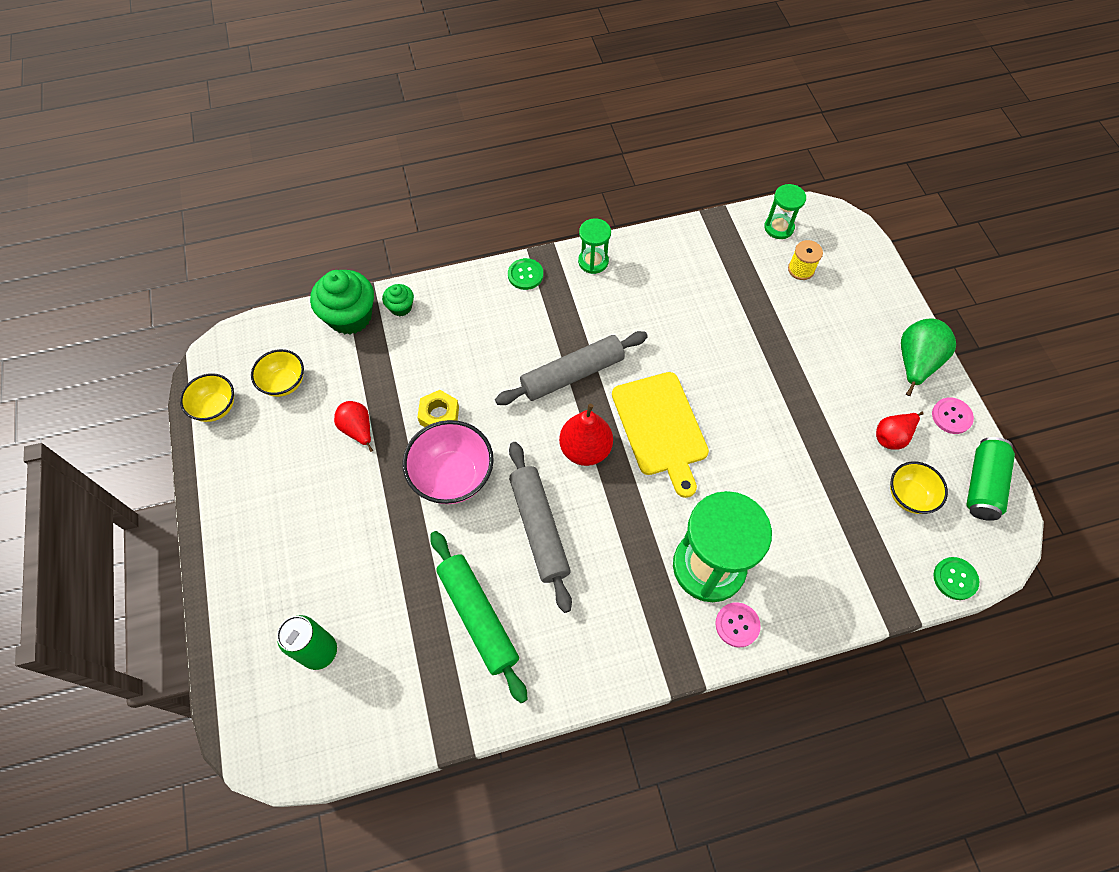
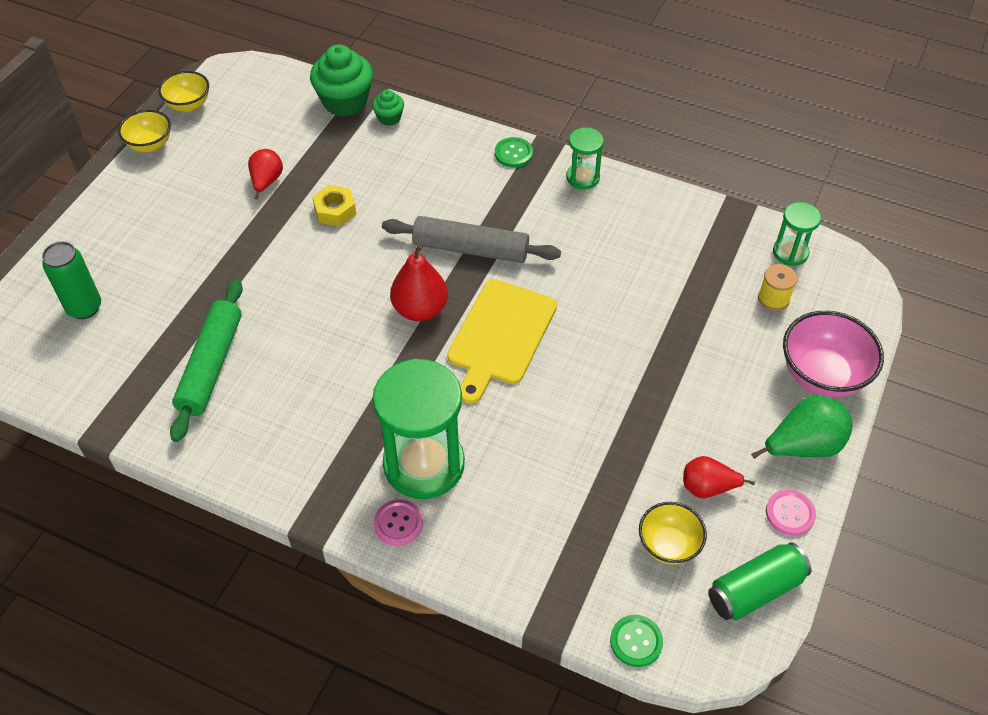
camera: 40 degrees right, 10 degrees down
(284, 383) = (250, 118): yellow bowl -> yellow bowl (150, 144)
(452, 476) = (298, 259): pink bowl -> pink bowl (822, 375)
(539, 528) = (322, 339): grey rolling pin -> none

